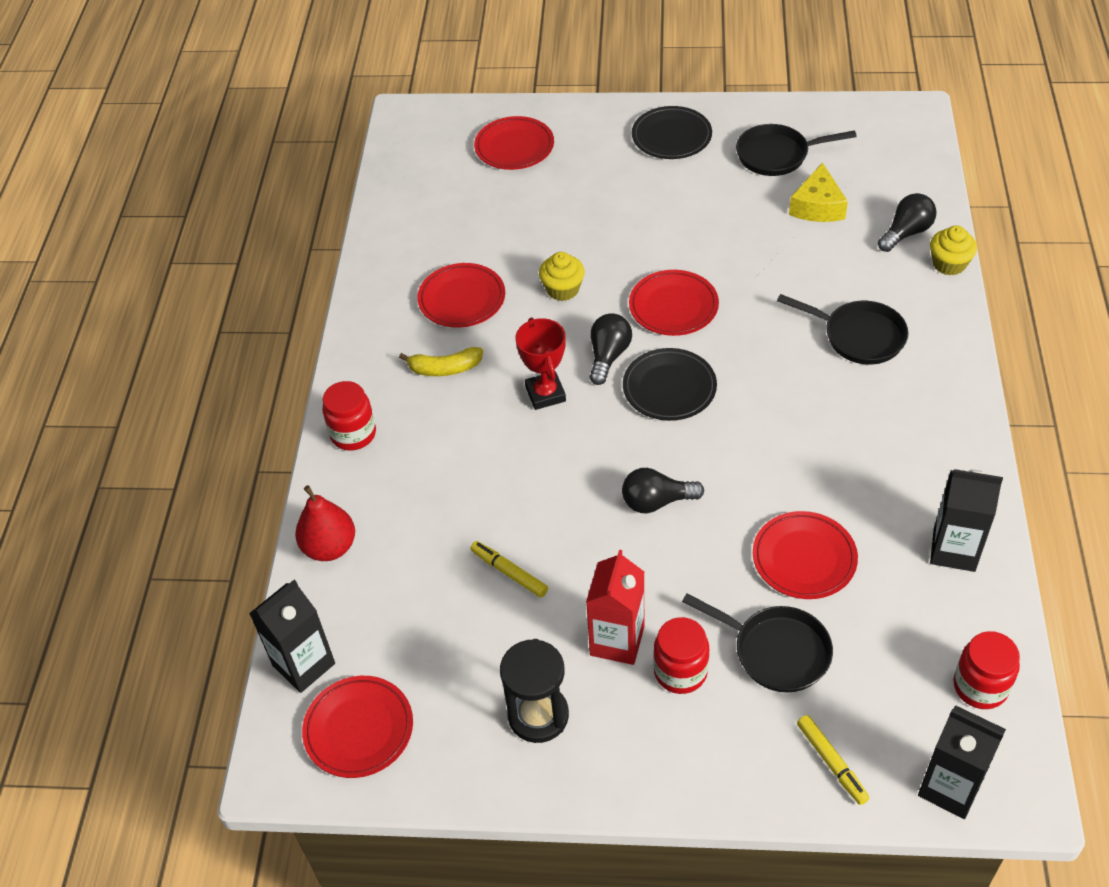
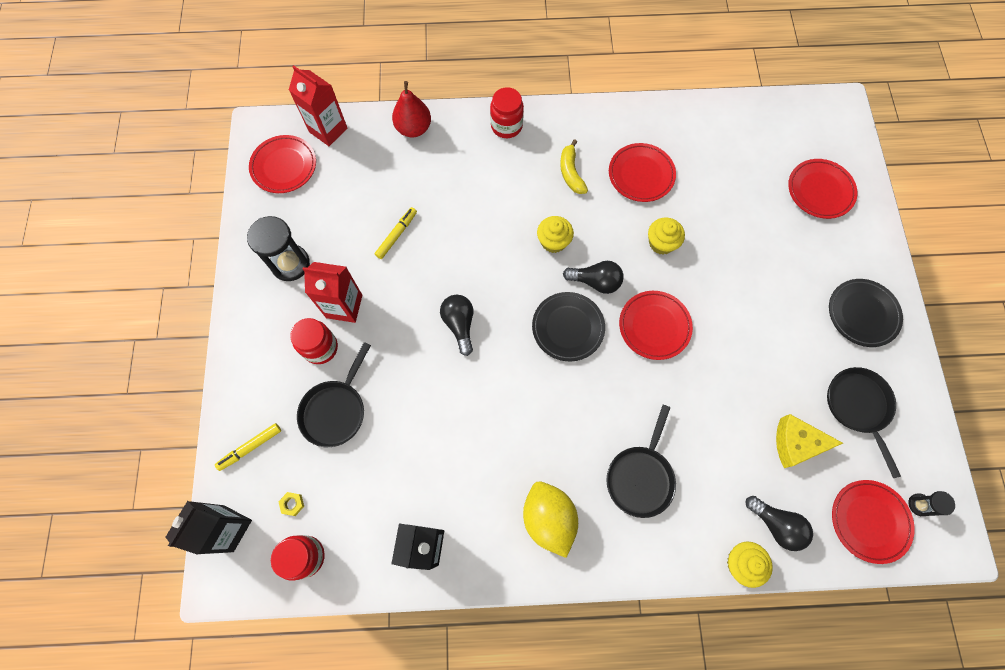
camera: 80 degrees right, 20 degrees up
(304, 664) = (328, 130): black carton -> red carton
(545, 394) = (553, 241): red trophy -> yellow cupcake
(804, 558) = (413, 430): red plate -> red plate (869, 521)
(879, 129) = (919, 504): none -> black hourglass
(910, 704) = (292, 504): none -> yellow nut
(912, 423) = (548, 518): none -> yellow lemon

